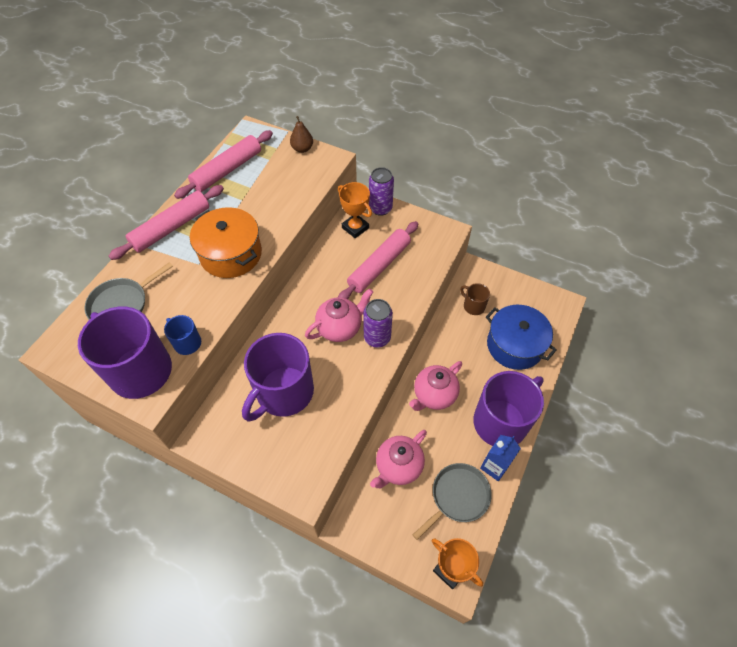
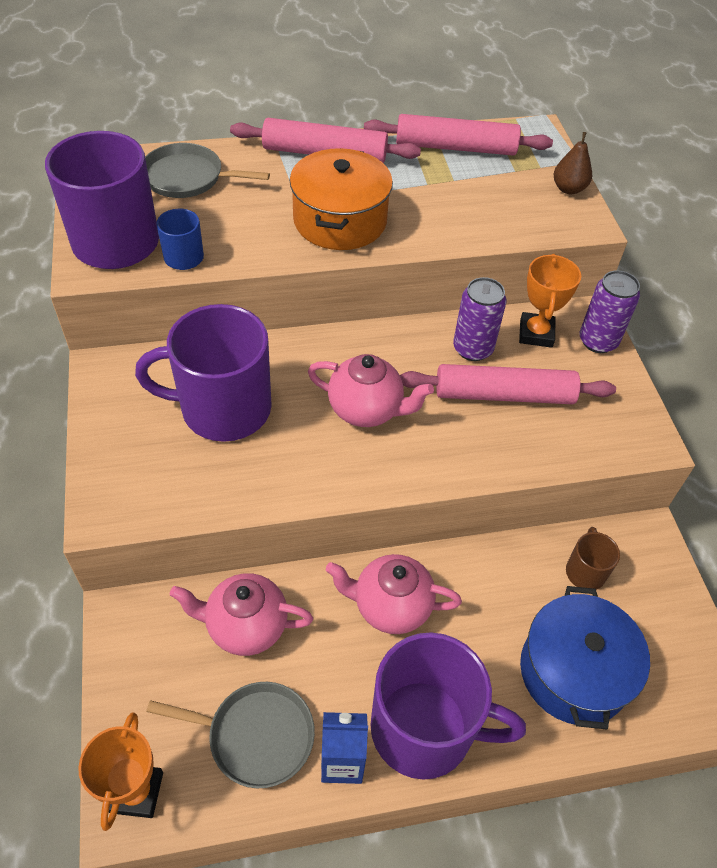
camera: 50 degrees right, 5 degrees down
(377, 337) = (389, 459): purple can -> purple can (473, 349)

